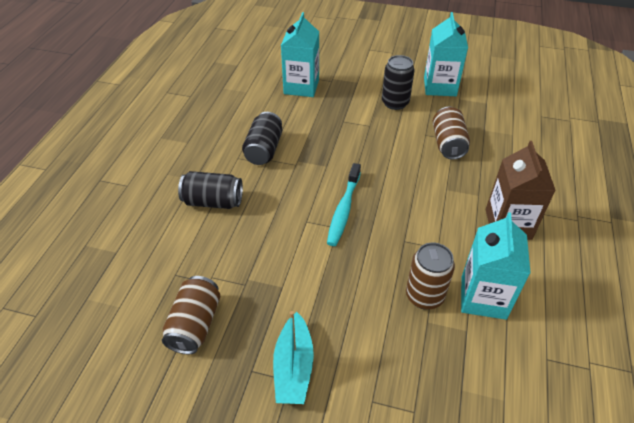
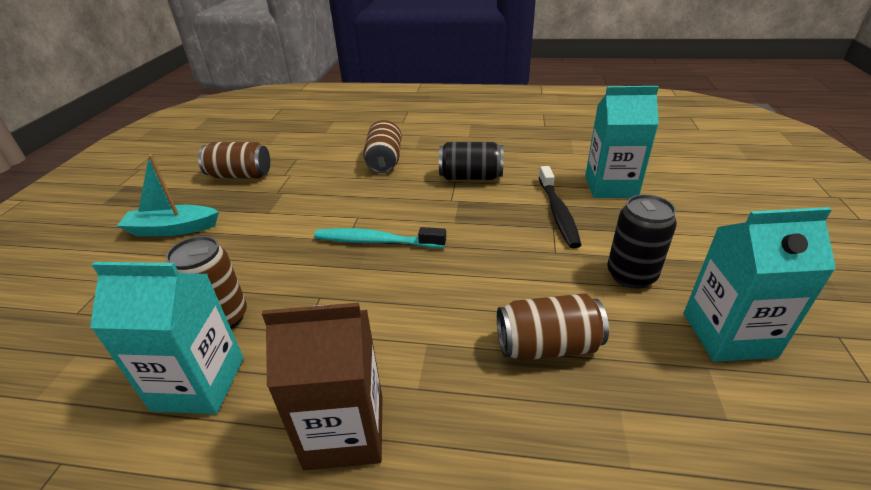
camera: 85 degrees right, 10 degrees down
(213, 202) = (384, 161): black can -> brown can
(327, 116) = (558, 213): none -> black toothbrush

